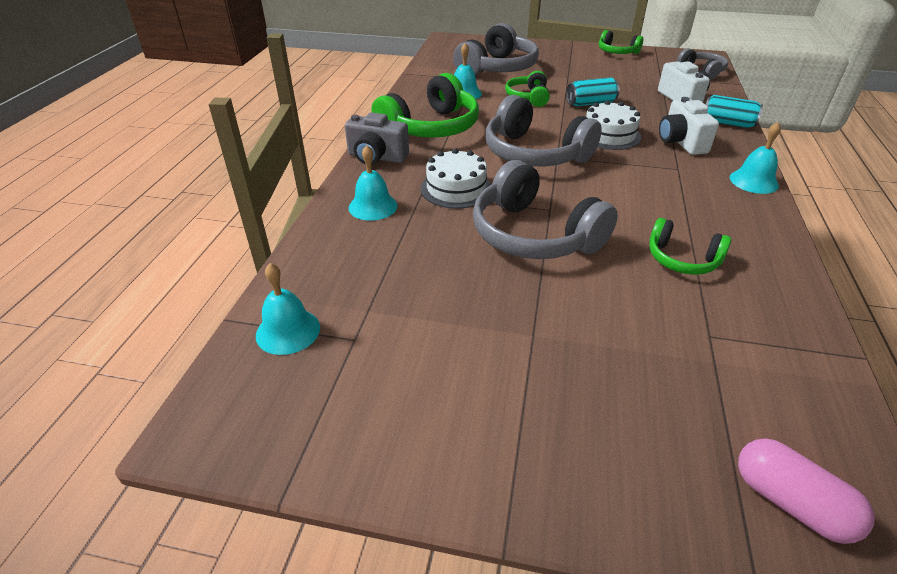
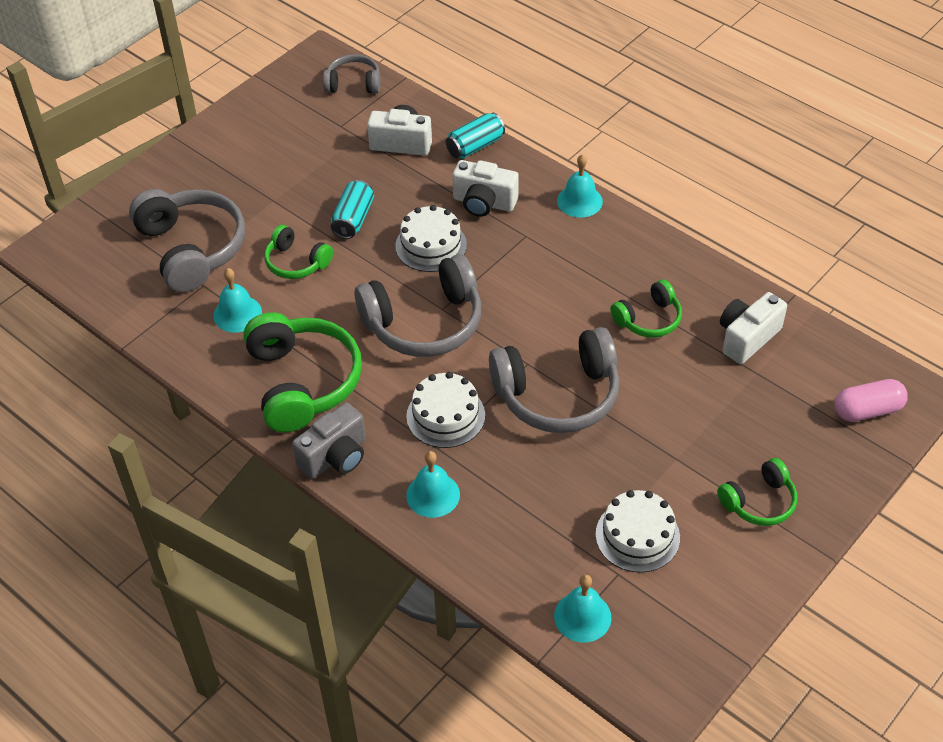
camera: 60 degrees left, 10 degrees up
(411, 338) = (637, 536): none -> white cake
(617, 52) = (242, 117): green headphones -> green headphones (759, 502)
(751, 337) = (747, 338): none -> white camera

